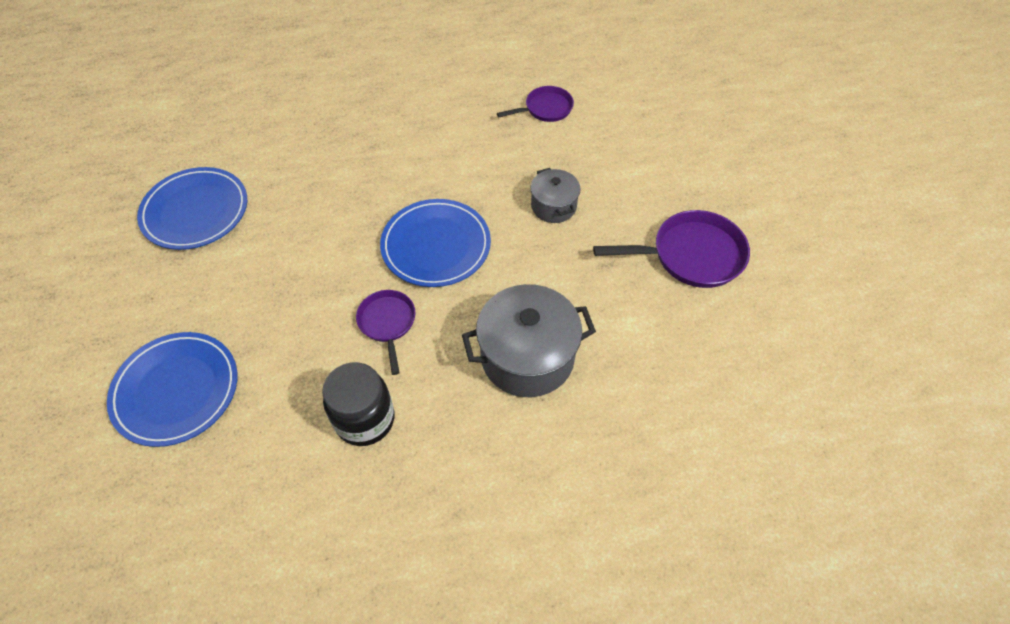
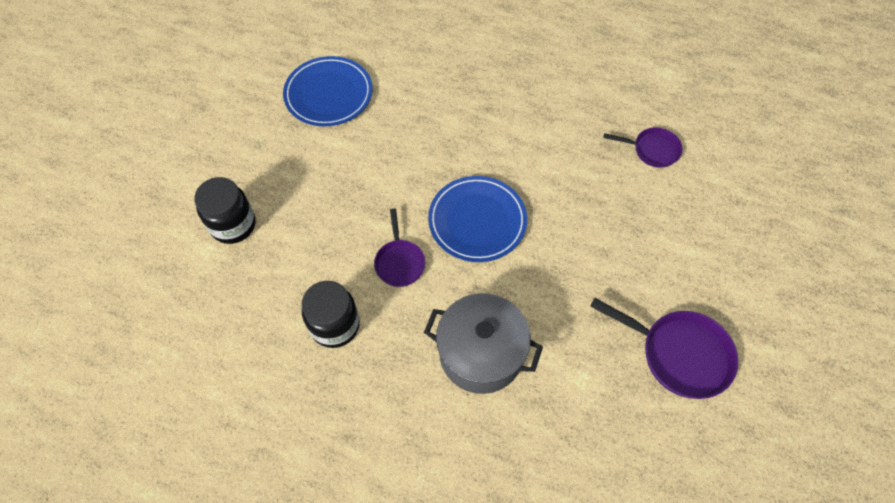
camera: 35 degrees right, 5 degrees up
(176, 390) = (233, 225): blue plate -> black jar
(387, 323) = (399, 262): purple pan -> purple pan turned 150 degrees clockwise
(553, 206) = (594, 241): grey pot -> none

